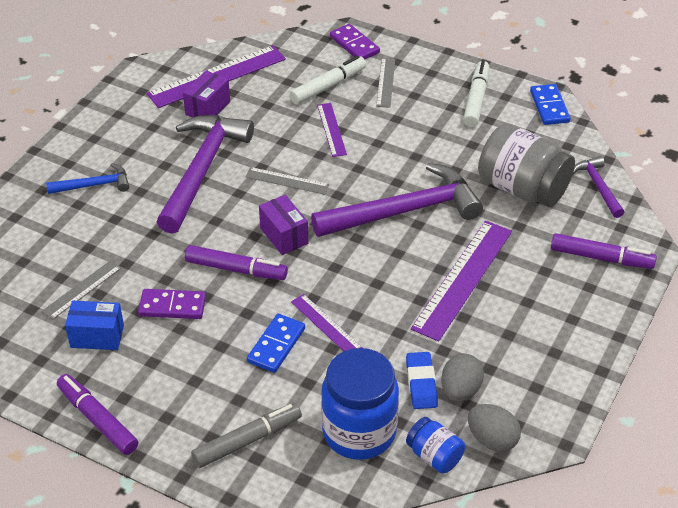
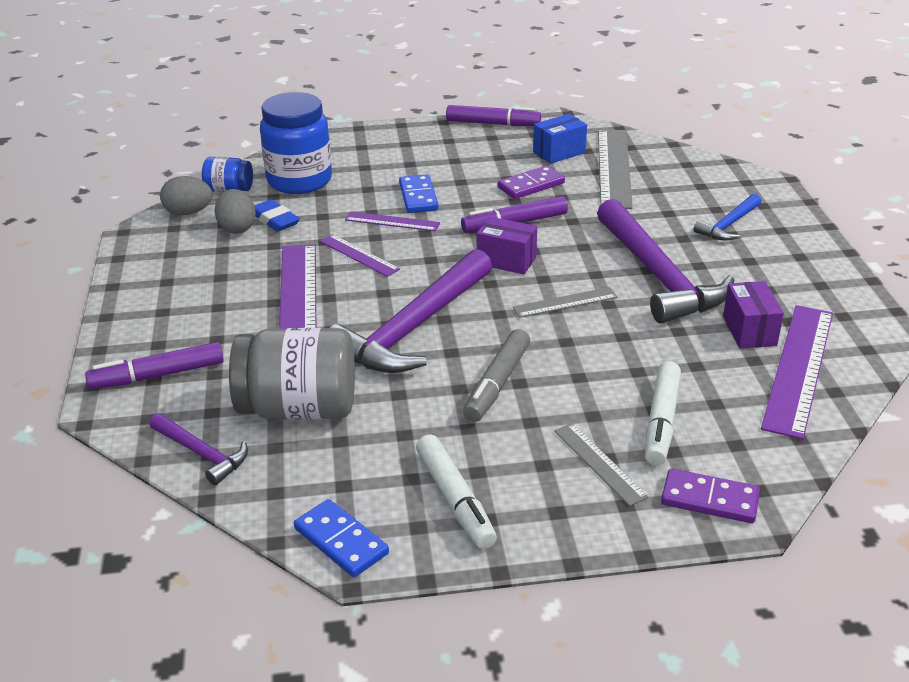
camera: 145 degrees right, 10 degrees down
(82, 289) = (614, 168): grey ruler -> grey ruler, size x1.88
(247, 440) = (377, 150): grey marker -> grey marker (497, 383)
(331, 129) = (588, 372): purple ruler -> purple ruler (359, 255)

